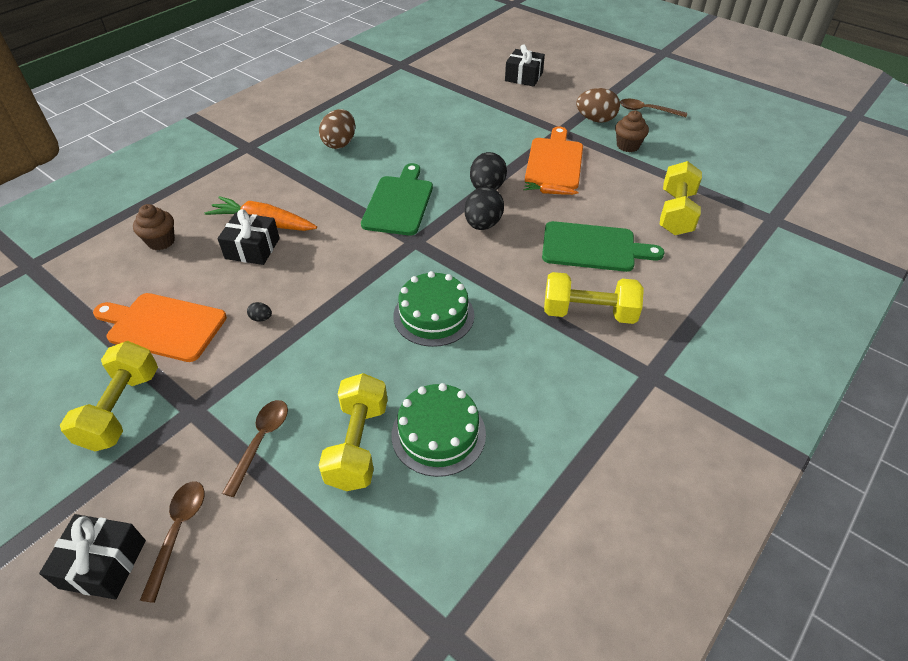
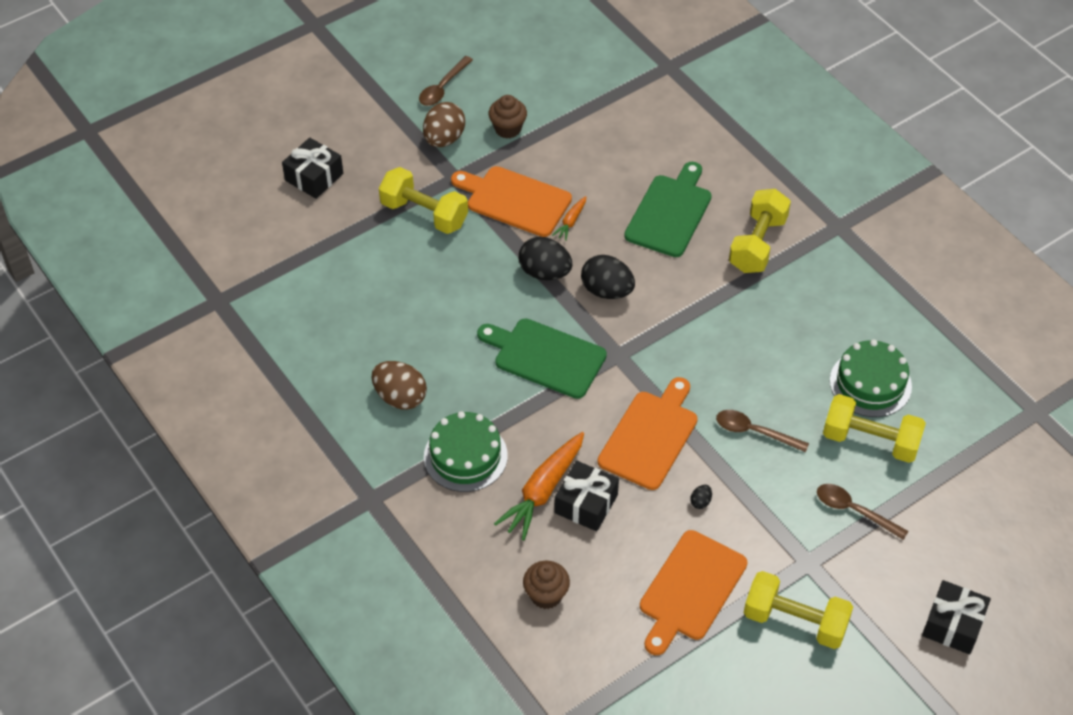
camera: 75 degrees left, 5 degrees up
(178, 532) = (932, 573): brown spoon -> brown spoon (754, 432)
(329, 274) = (650, 437): none -> orange cutting board
(433, 315) = (732, 360): green cake -> green cake (465, 456)
(676, 213) = (637, 132): yellow dumbbell -> yellow dumbbell (424, 214)

